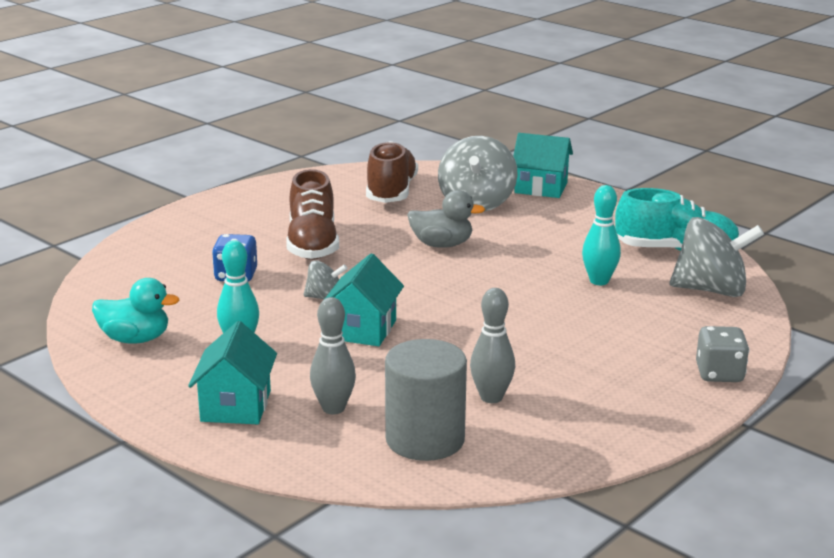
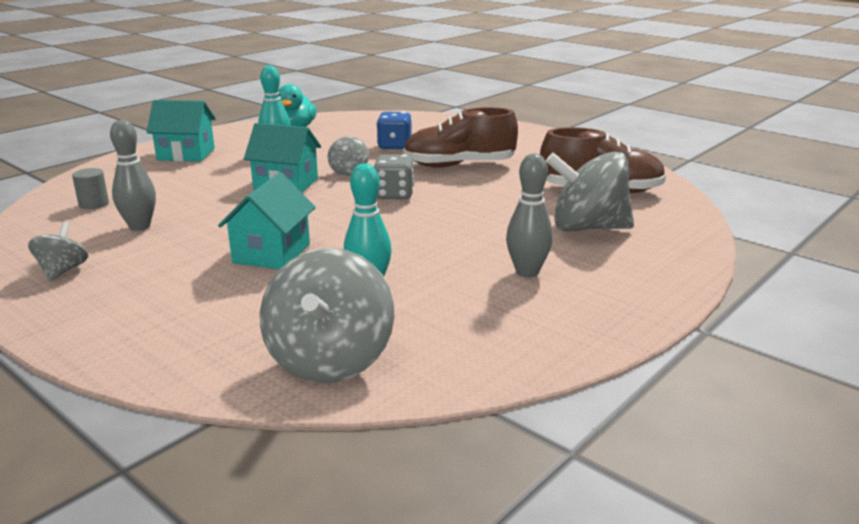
camera: 90 degrees right, 0 degrees up
(333, 408) = (163, 178): grey bowling pin -> grey bowling pin (527, 272)
(425, 439) = (94, 204): grey cylinder -> grey cylinder, size x0.45
(442, 245) = (465, 211): grey duck -> none
(541, 188) = (660, 264): turquoise house -> turquoise house (272, 253)
(605, 419) = (62, 271): none -> grey spinning top
(676, 251) = (463, 345): turquoise shoe -> none
(719, 374) = (103, 340): grey dice -> grey dice (394, 195)

